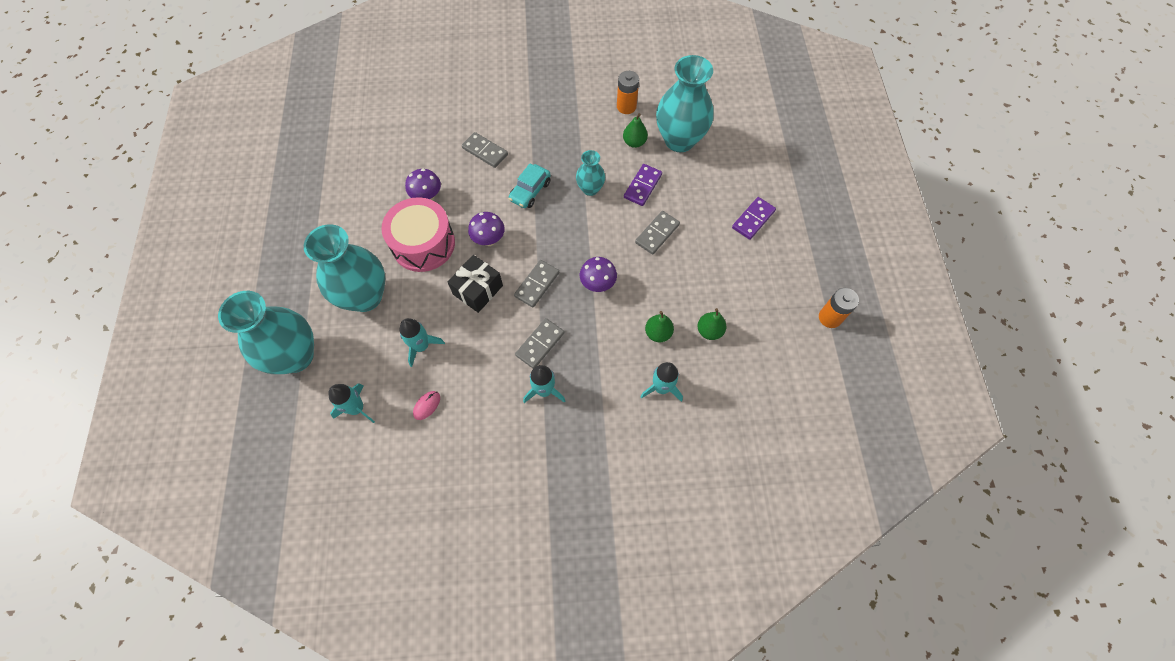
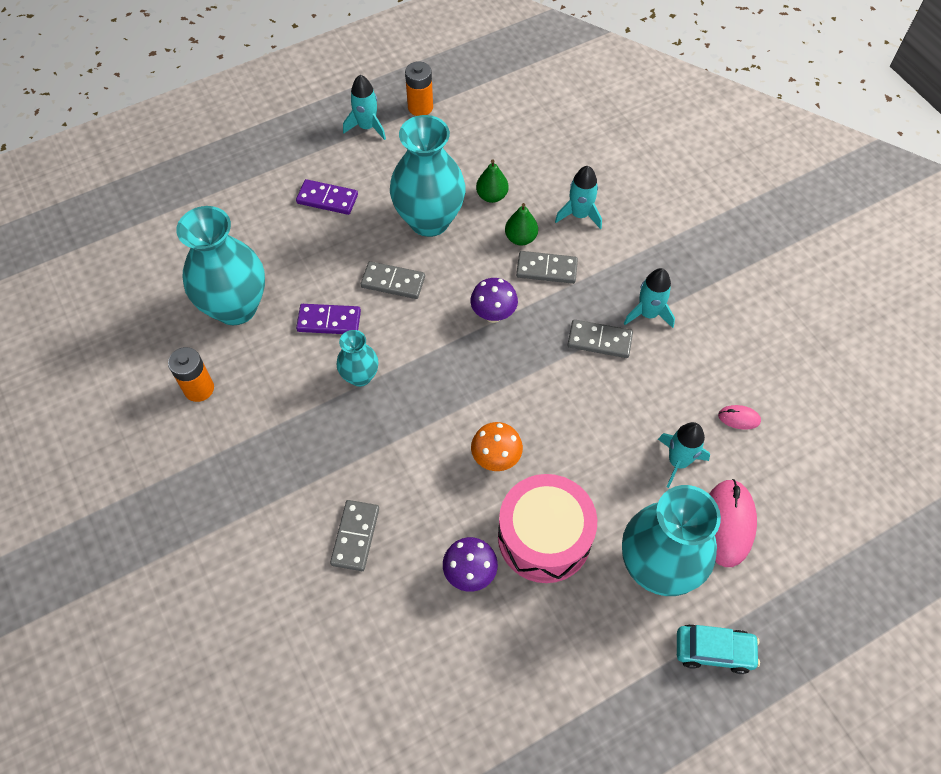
camera: 115 degrees left, 5 degrees down
(296, 356) = (783, 603): turquoise vase -> turquoise vase (429, 220)
(357, 408) = (791, 490): turquoise rocket -> turquoise rocket (367, 127)
(363, 353) = (727, 524): none -> pink mouse
(478, 290) = (571, 437): black gift -> none
(489, 240) = (496, 459): purple mushroom -> orange mushroom
(530, 191) = (396, 445): turquoise car -> turquoise car (714, 651)
(537, 284) = (528, 376): grey domino -> grey domino (546, 269)
(634, 142) = (260, 356): green pear -> none

